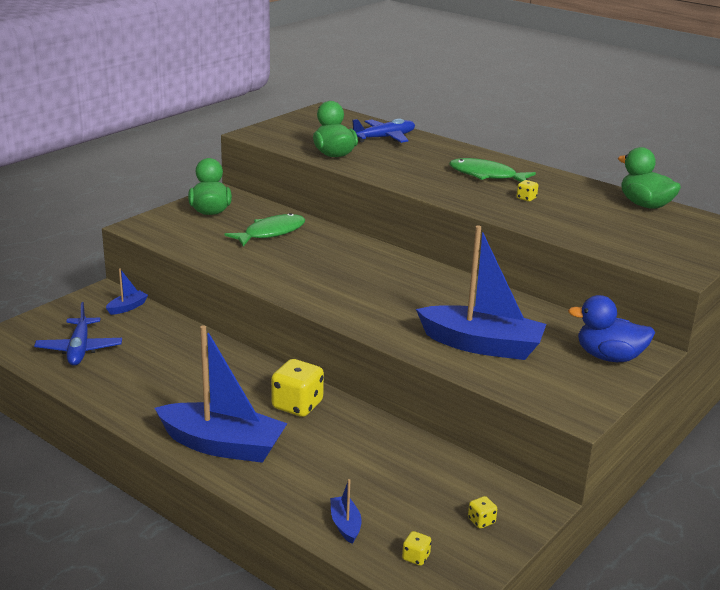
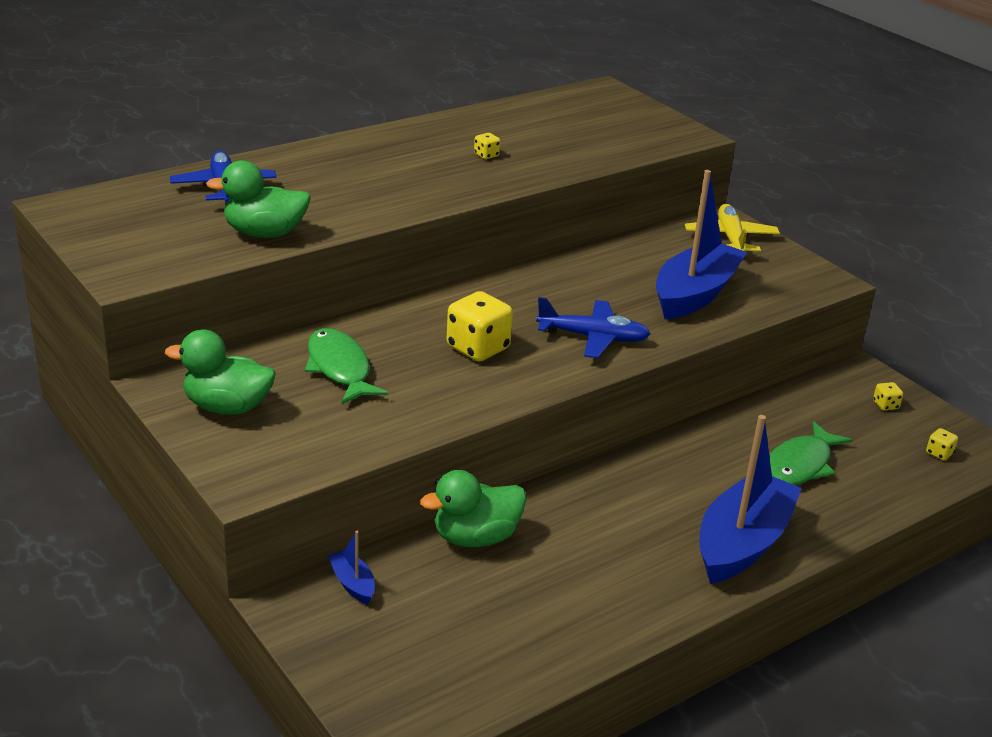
camera: 75 degrees left, 5 degrees up
(79, 349) = (467, 646): blue plane -> blue plane (593, 337)
(297, 405) = (667, 473): yellow dice -> yellow dice (478, 348)
(345, 525) = (891, 484): blue boat -> none
(486, 175) = (404, 159): green fish -> green fish (799, 465)
(609, 357) = (730, 238): blue duck -> yellow plane
(645, 205) = (531, 107): green duck -> green duck (475, 537)

